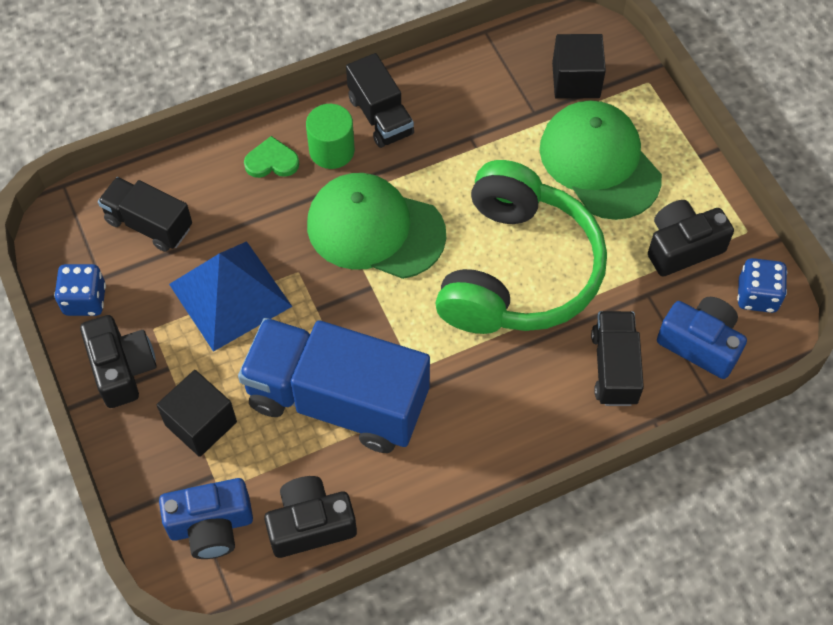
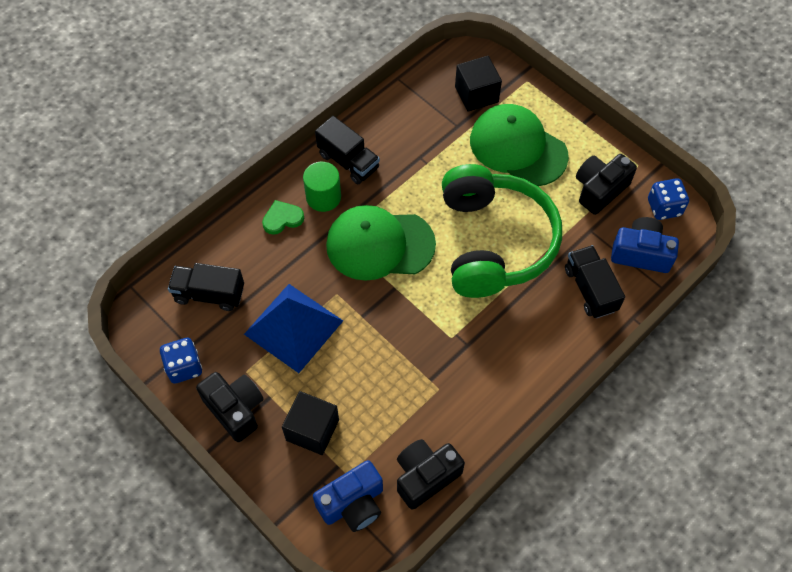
camera: 20 degrees left, 0 degrees up
(337, 400) = (406, 378): blue truck -> none

